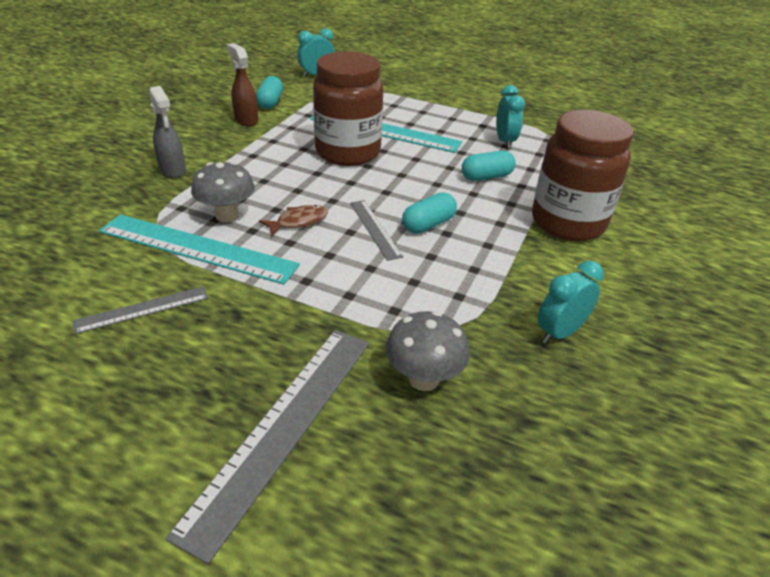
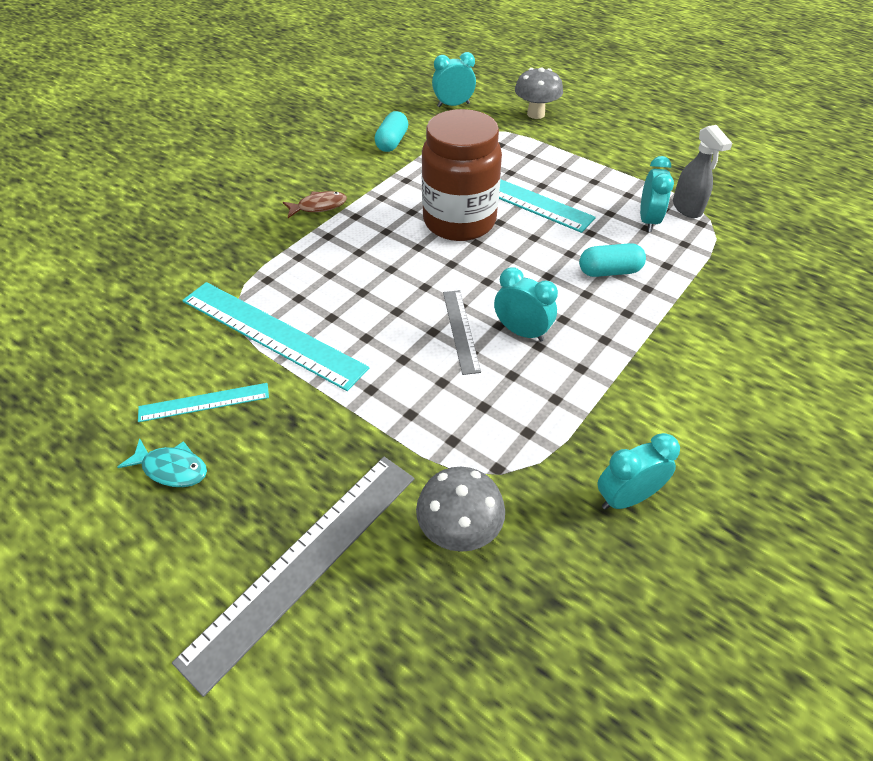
camera: 15 degrees right, 10 degrees up
(121, 368) = (171, 468): none -> turquoise fish
(142, 309) = (204, 402): grey ruler -> turquoise ruler
(173, 170) = (269, 229): grey spray bottle -> grey spray bottle (687, 208)
(227, 216) = (310, 295): grey mushroom -> grey mushroom (535, 114)
(246, 120) = (360, 166): brown spray bottle -> none
(298, 222) = (382, 312): brown fish -> brown fish (319, 206)
(428, 225) = (521, 332): turquoise capsule -> turquoise clock
(568, 222) = (686, 348): brown jar -> none

